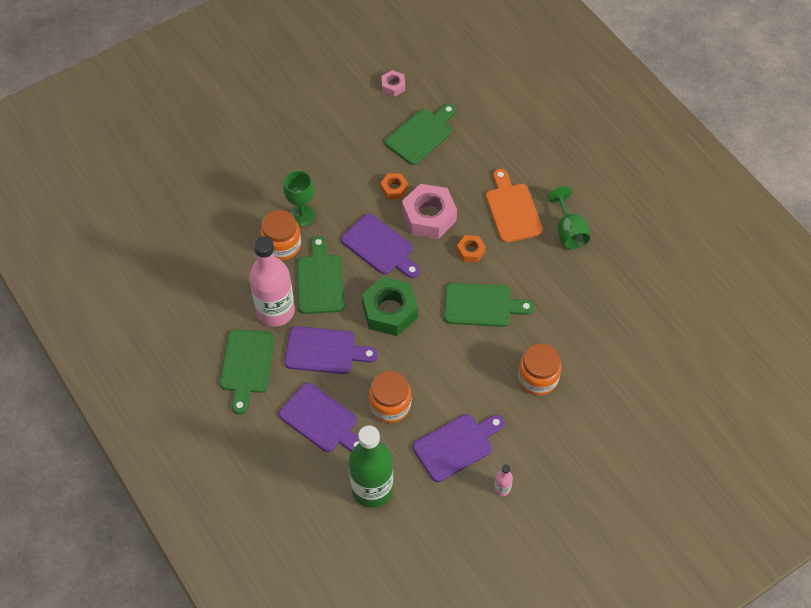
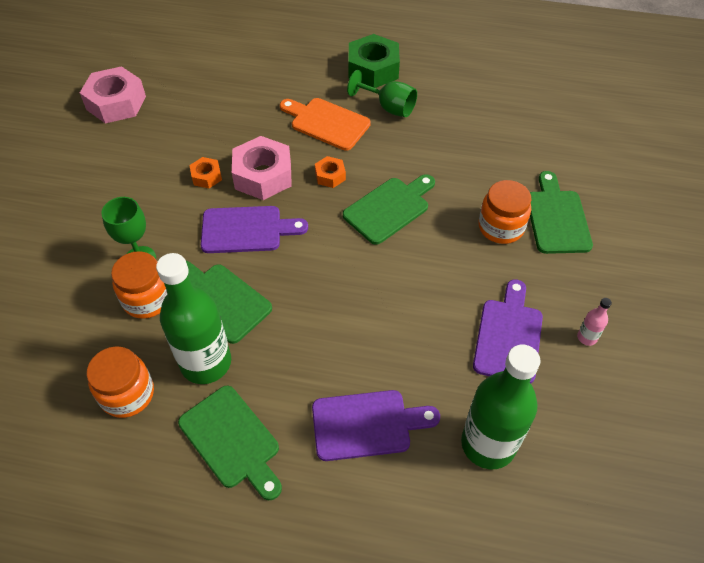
camera: 45 degrees left, 5 degrees down
(275, 311) = (206, 363): pink bottle -> green bottle
(325, 351) = (296, 358): purple cutting board -> none
(389, 311) = (317, 274): green nut -> green nut (373, 69)
(390, 405) = (413, 353): orange jar -> orange jar (127, 394)
(393, 86) = (116, 103): pink nut -> pink nut, size x1.98
(421, 134) = (183, 121): green cutting board -> green cutting board (556, 218)

